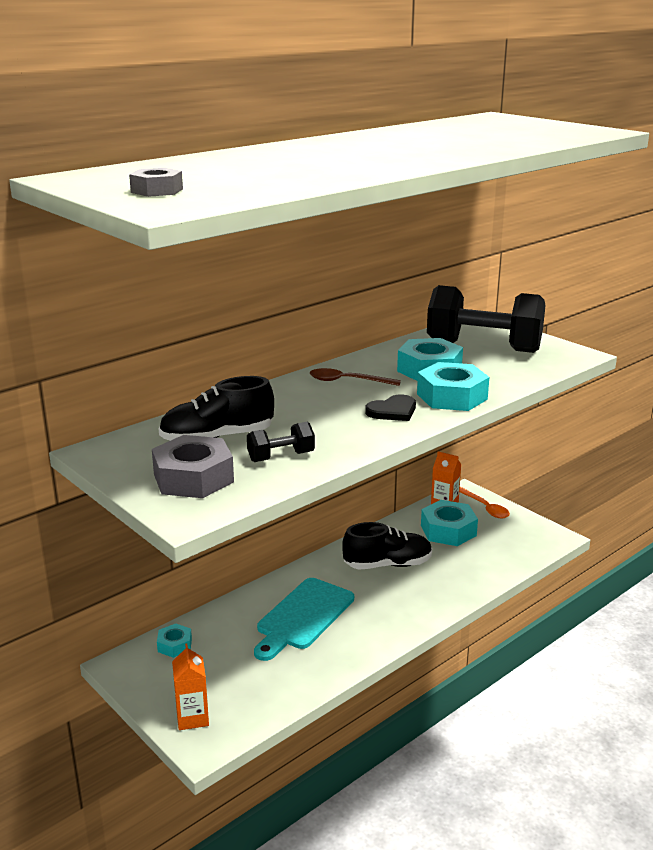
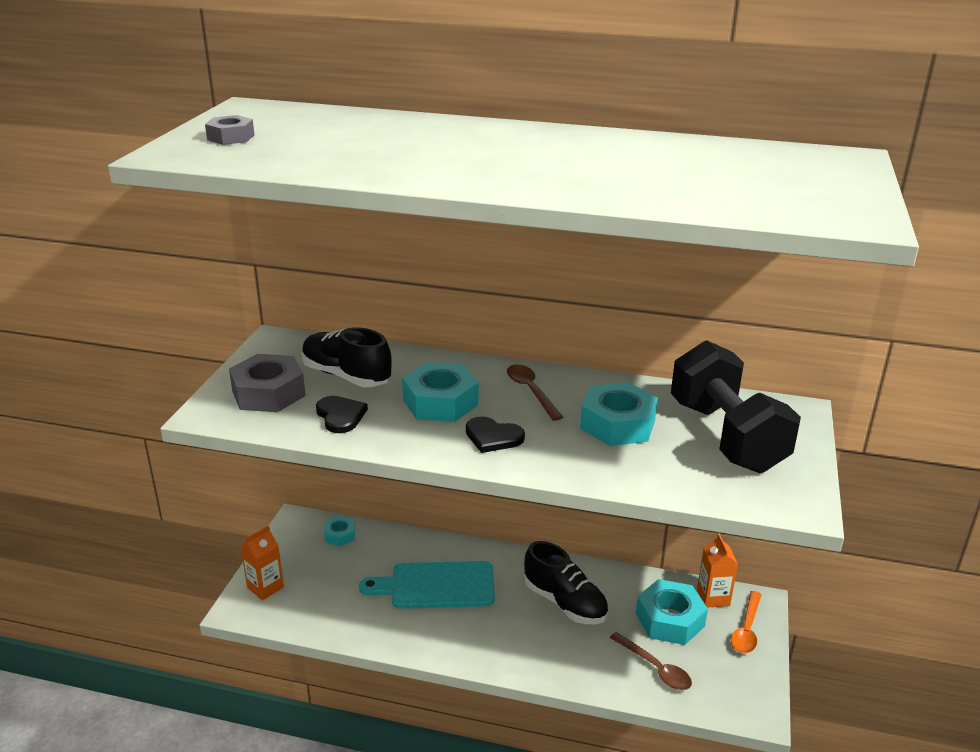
camera: 55 degrees right, 5 degrees up
(281, 457) = (340, 416): black dumbbell -> black heart
(452, 397) = (567, 458): turquoise nut -> turquoise nut (440, 402)
(486, 556) = (655, 668): none -> brown spoon

